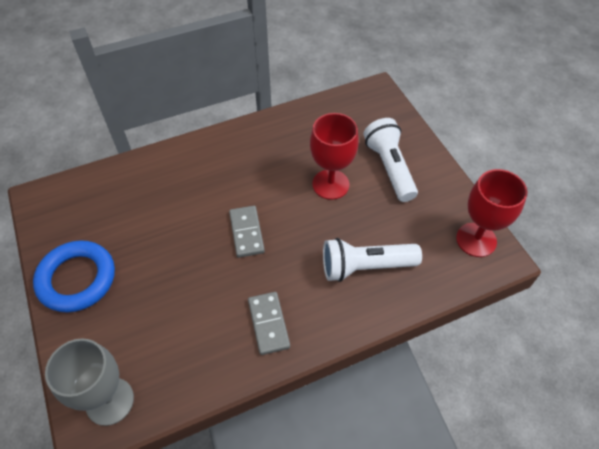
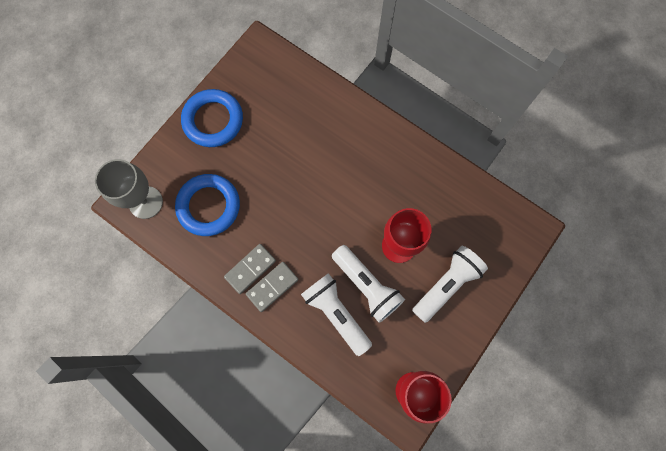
camera: 60 degrees right, 20 degrees up
(169, 332) = (209, 206): none -> blue ring
(247, 232) = (315, 208): grey domino -> grey domino (272, 287)
(353, 228) = (366, 286): none -> white flashlight

